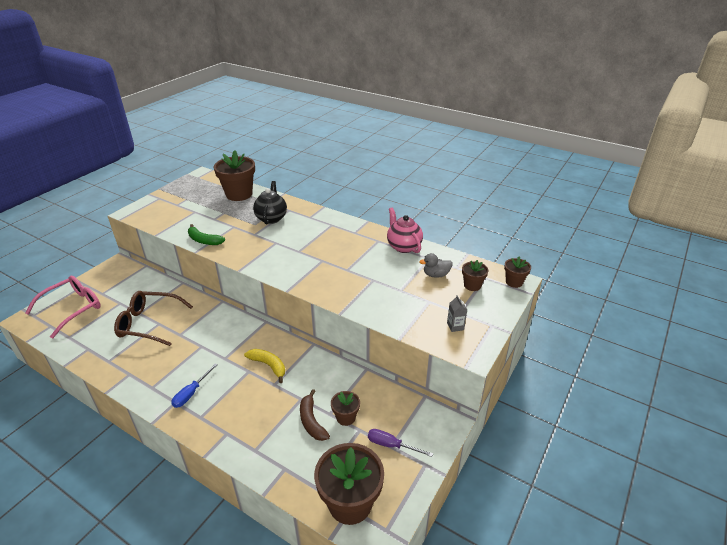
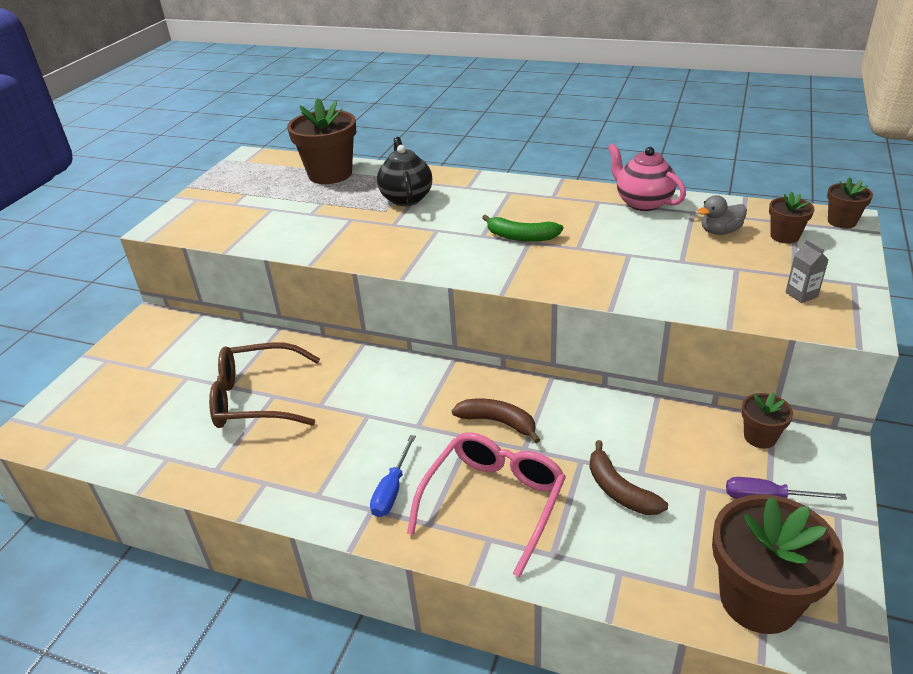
camera: 10 degrees left, 0 degrees up
(73, 308) = (106, 400): pink glasses -> pink glasses (494, 501)
(204, 240) = (314, 246): green banana -> green banana (521, 237)
(269, 365) = (498, 422): yellow banana -> brown banana
(345, 417) = (670, 473): brown flower pot -> brown flower pot (760, 437)

